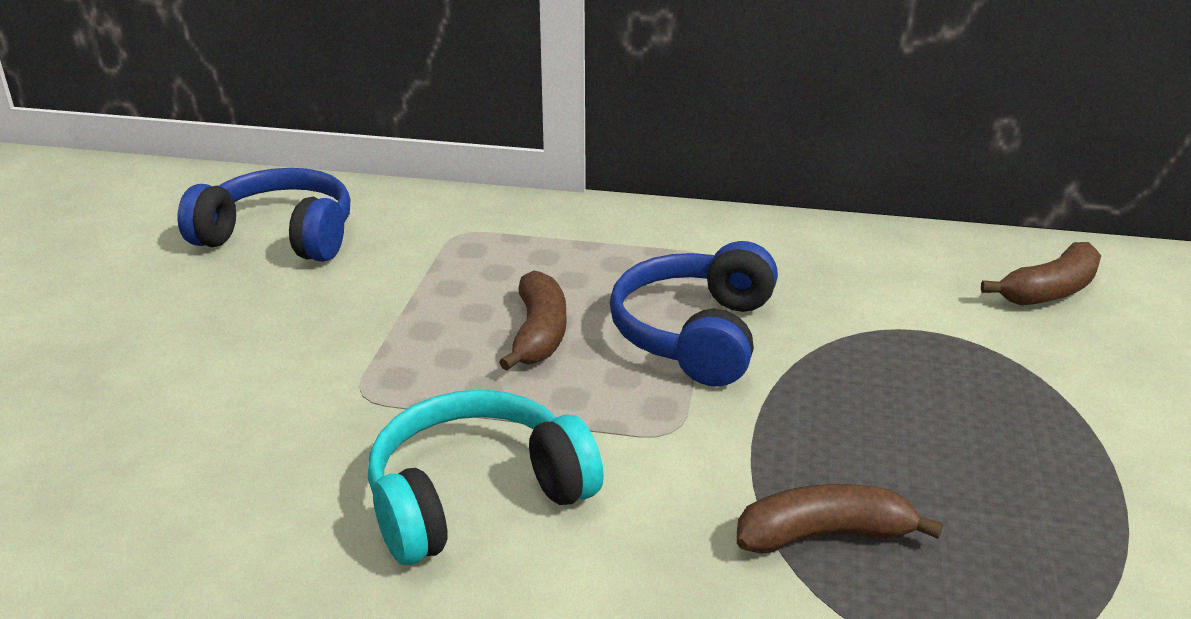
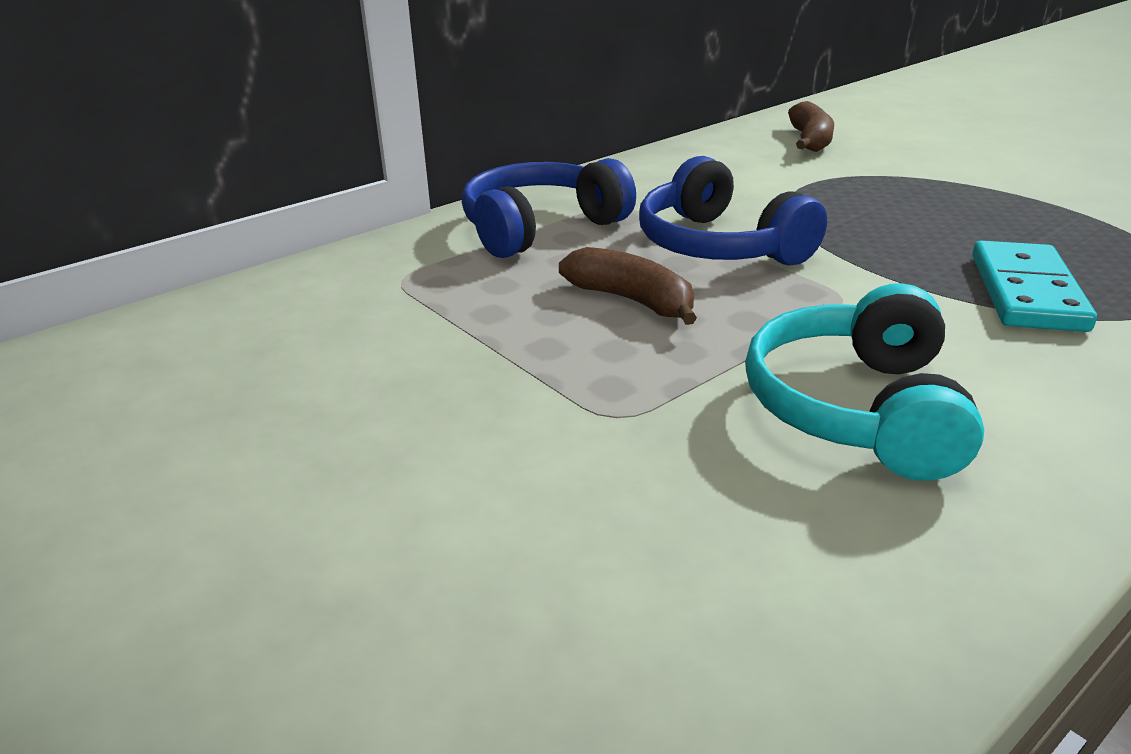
camera: 50 degrees left, 0 degrees up
(279, 236) = (221, 369): blue headphones -> blue headphones (541, 228)
(824, 535) = (1026, 292): brown banana -> turquoise domino

